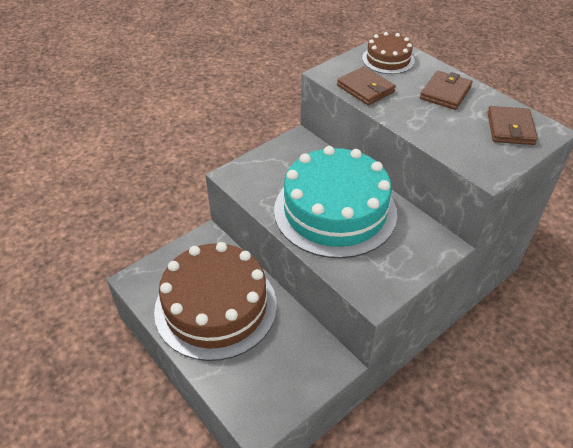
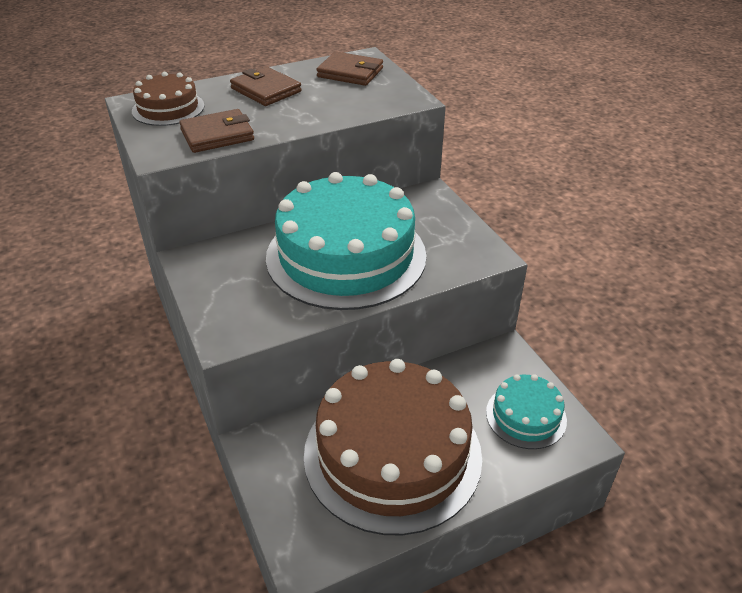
camera: 75 degrees left, 5 degrees down
(271, 384) = (526, 416): none -> turquoise cake

